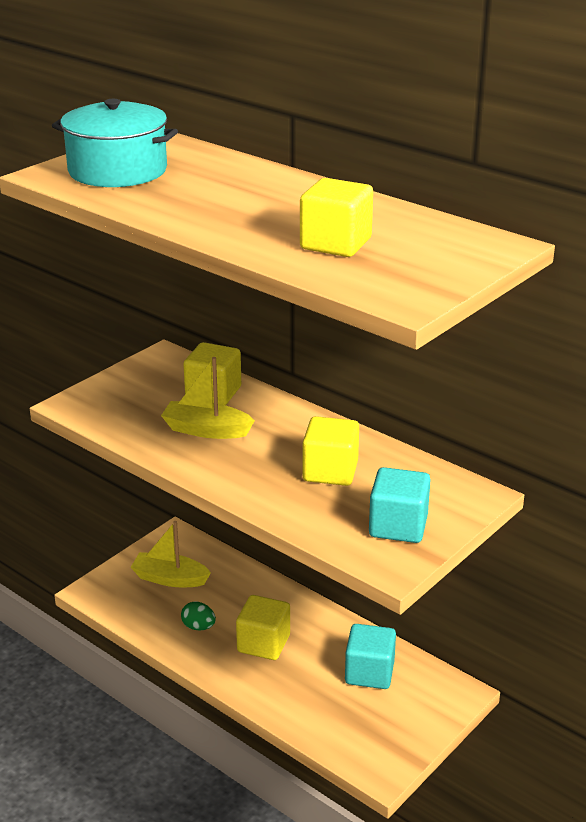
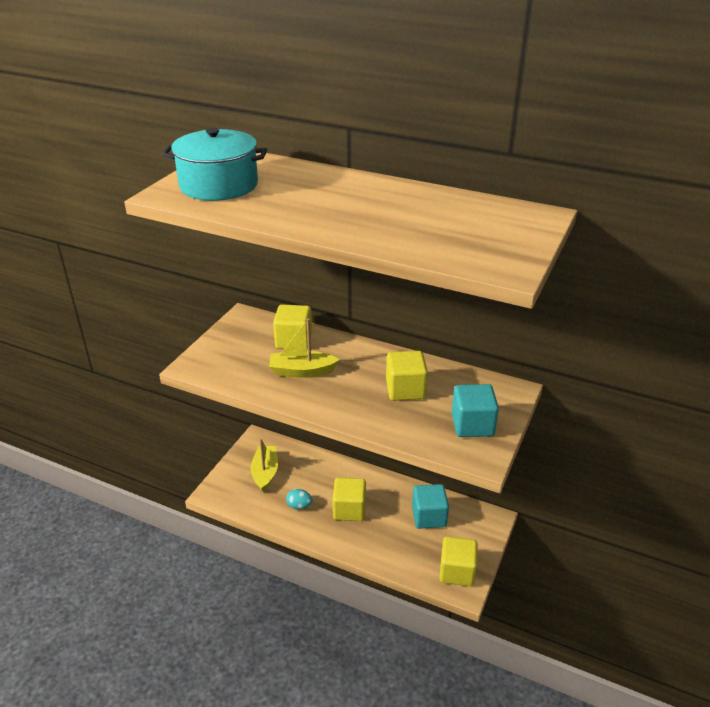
camera: 15 degrees left, 5 degrees up
(170, 578) = (265, 473): yellow boat -> yellow boat turned 90 degrees clockwise
(198, 627) = (299, 506): green egg -> turquoise egg
(335, 244) = (425, 228): yellow cube -> yellow cube (457, 571)

